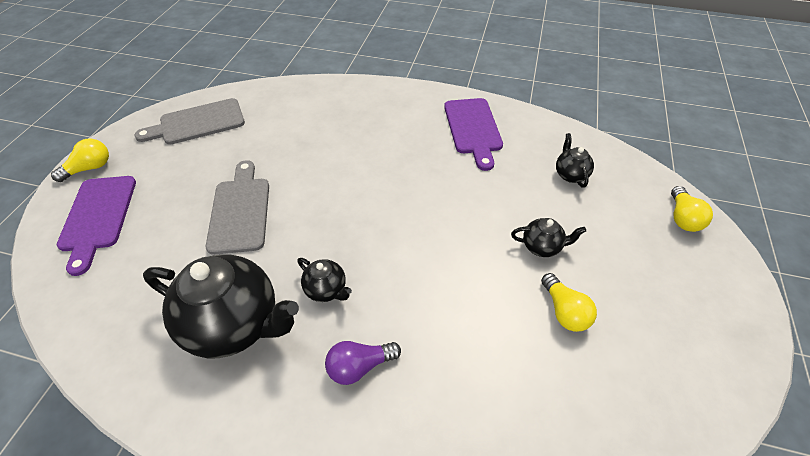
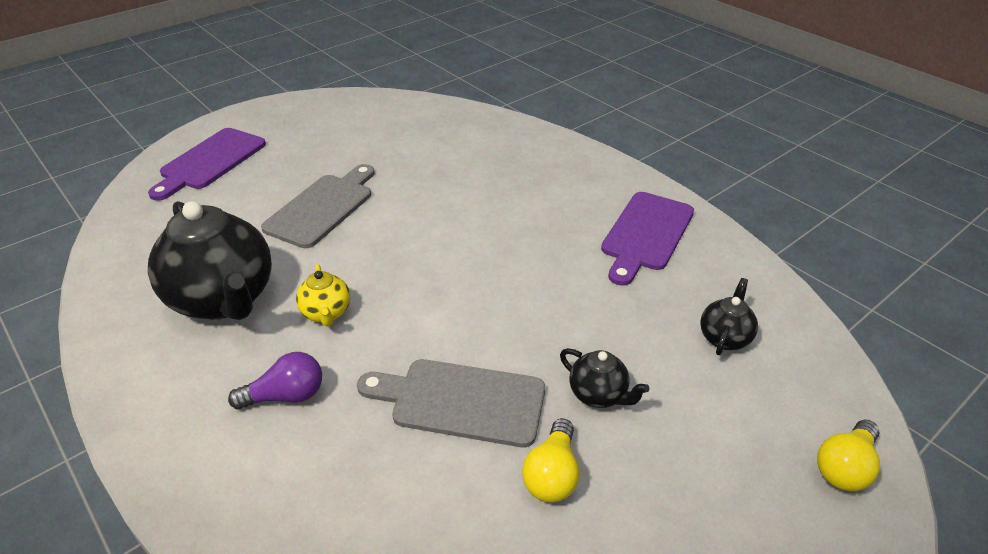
camera: 35 degrees right, 10 degrees down
(90, 168) = (242, 120): yellow light bulb -> none
(198, 123) = (363, 117): grey cutting board -> grey cutting board (461, 401)
(326, 290) = (326, 313): black teapot -> yellow teapot
(359, 366) = (286, 396): purple light bulb -> purple light bulb turned 150 degrees clockwise

